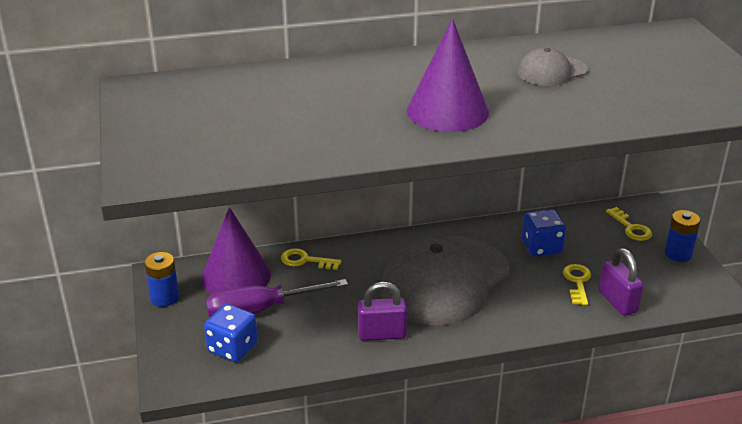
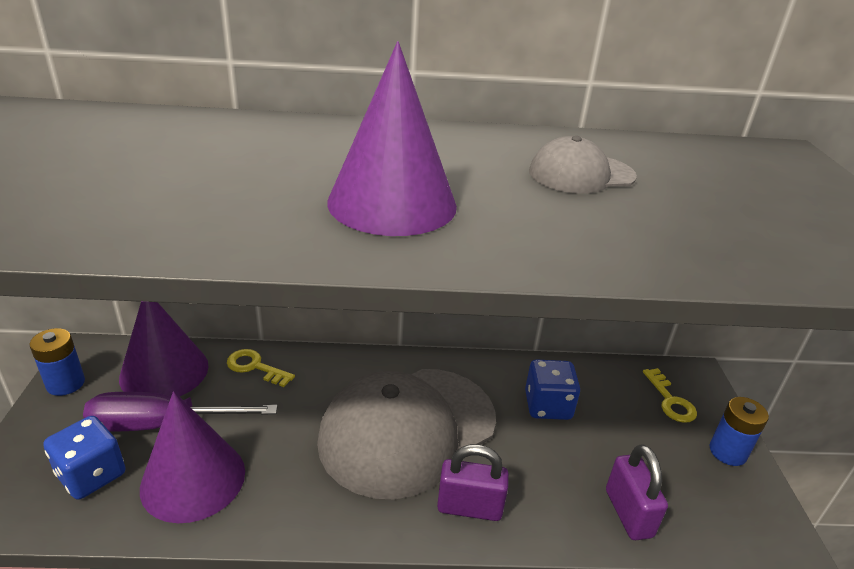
camera: 10 degrees right, 0 degrees up
(307, 337) = (193, 479): none -> purple cone
(382, 334) = (289, 495): purple padlock -> purple padlock (469, 507)
(577, 282) = (580, 468): yellow key -> none

